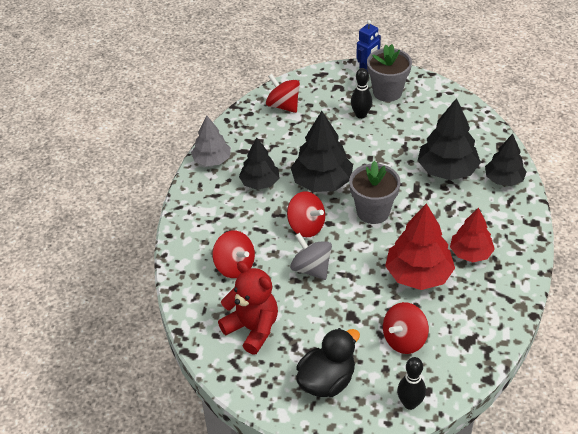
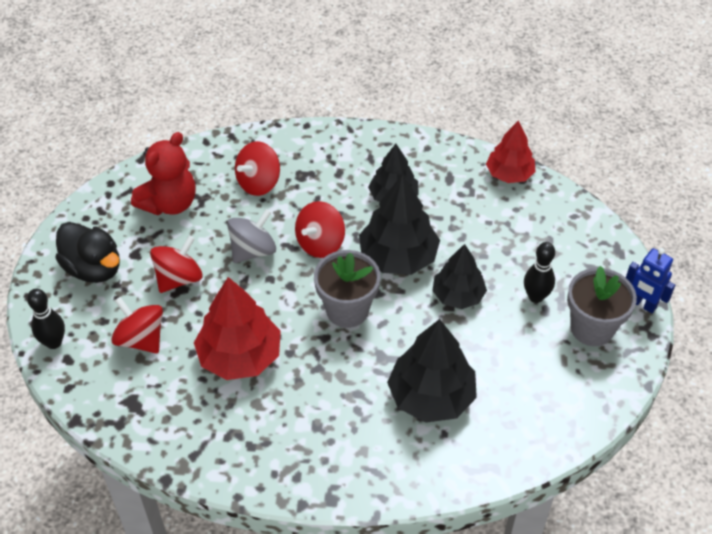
camera: 85 degrees right, 5 degrees up
(212, 160) = (429, 150): grey tree -> none
(283, 106) = (542, 212): red spinning top -> red spinning top (179, 278)
(470, 253) = (274, 415): red tree -> red tree (509, 174)
(504, 179) = (417, 467): black tree -> black tree (458, 295)

